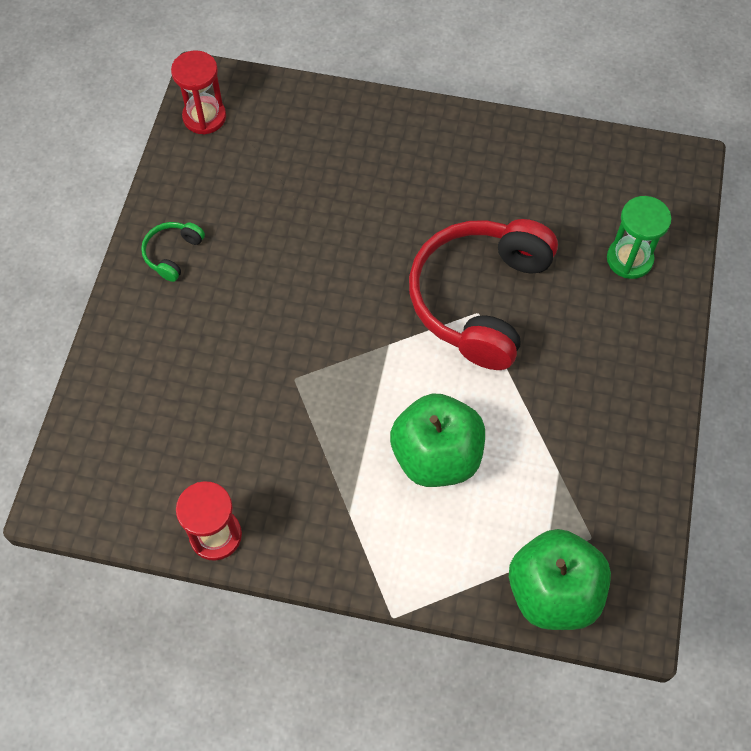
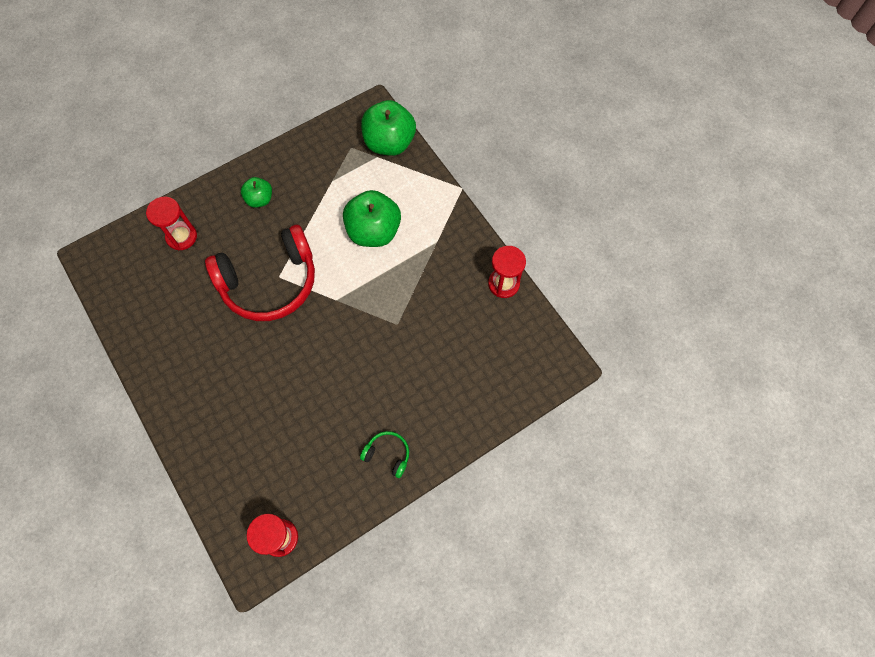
camera: 135 degrees left, 5 degrees up
(173, 254) = (387, 454): green headphones -> green headphones turned 135 degrees counterclockwise
(607, 371) = (260, 199): none -> green apple
(629, 259) = (181, 237): green hourglass -> red hourglass

